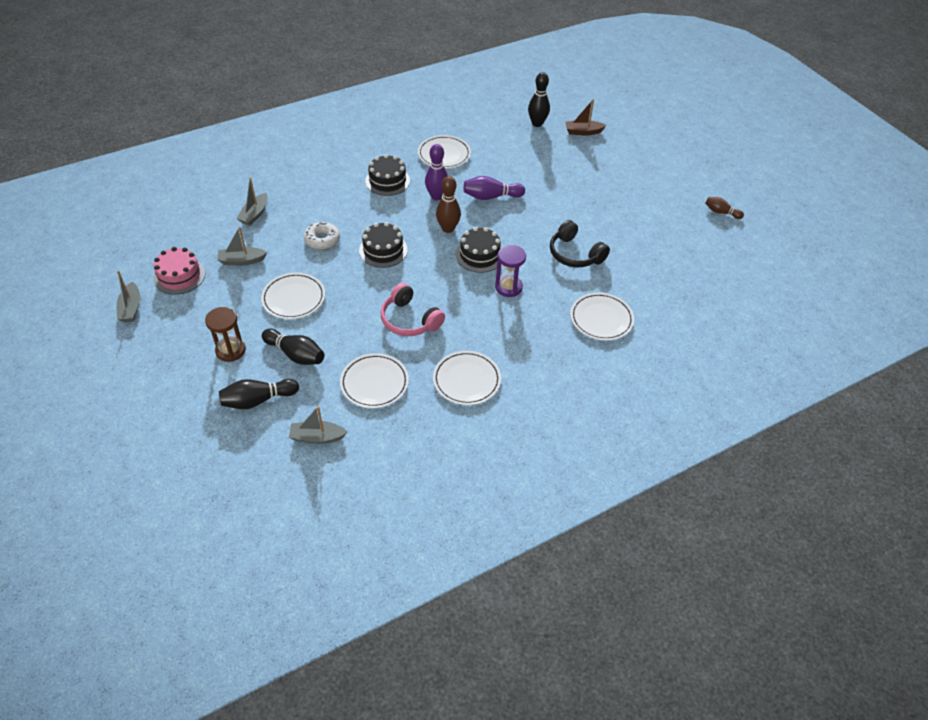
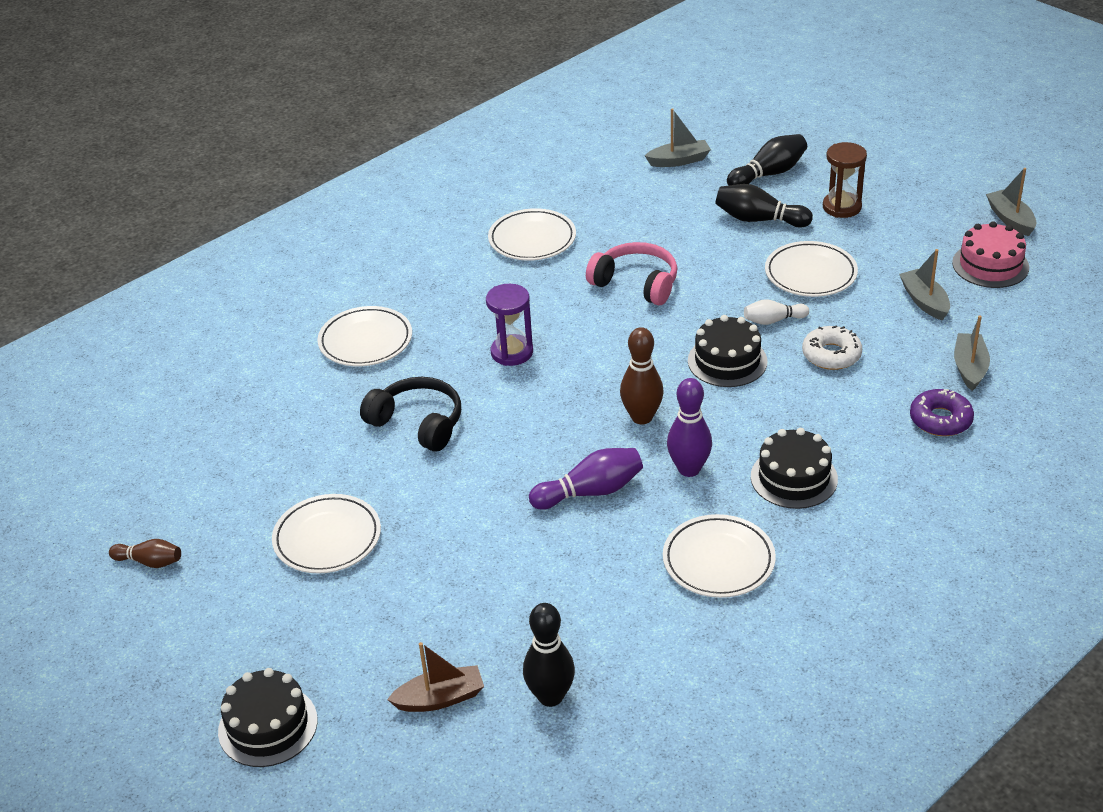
camera: 170 degrees right, 10 degrees down
(242, 261) = (924, 301): grey boat -> grey boat turned 90 degrees counterclockwise
(294, 191) = (940, 420): none -> purple donut
(340, 270) = (773, 320): none -> white bowling pin
(374, 383) = (644, 214): white plate -> white plate (327, 538)
(479, 255) = (573, 387): black cake -> black cake (268, 726)

